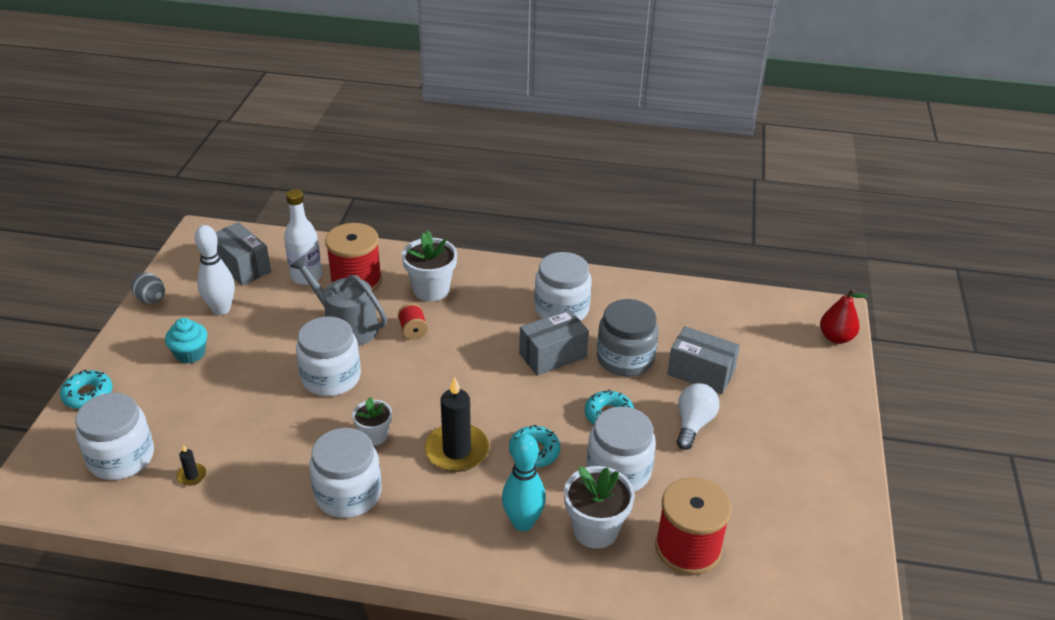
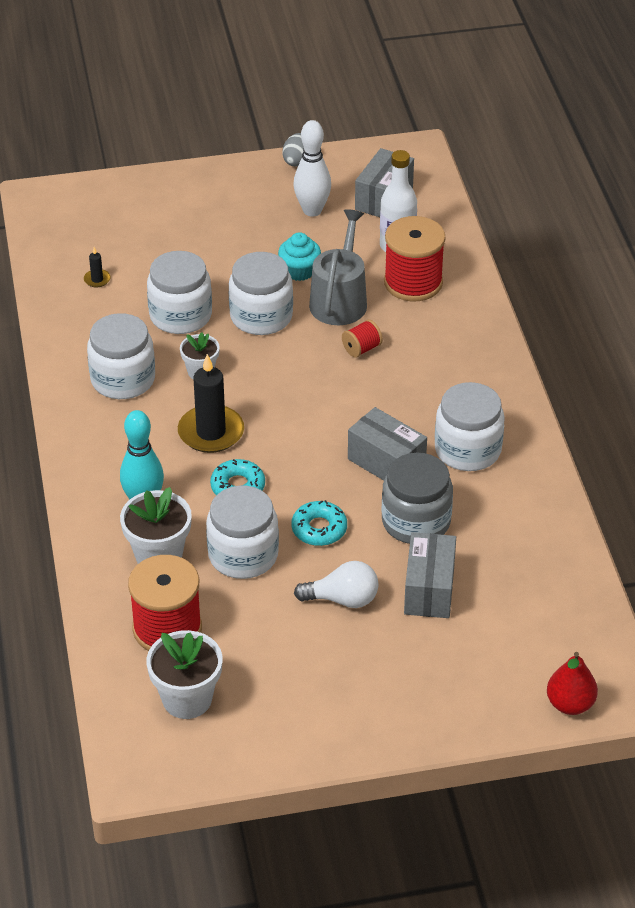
camera: 70 degrees right, 5 degrees up
(88, 395) = (156, 181): turquoise donut -> none
(121, 457) = (96, 232): white jar -> white jar (180, 315)
(190, 353) = (241, 217): turquoise cupcake -> turquoise cupcake (299, 271)
(431, 290) = (435, 340): white flower pot -> white flower pot (187, 699)

